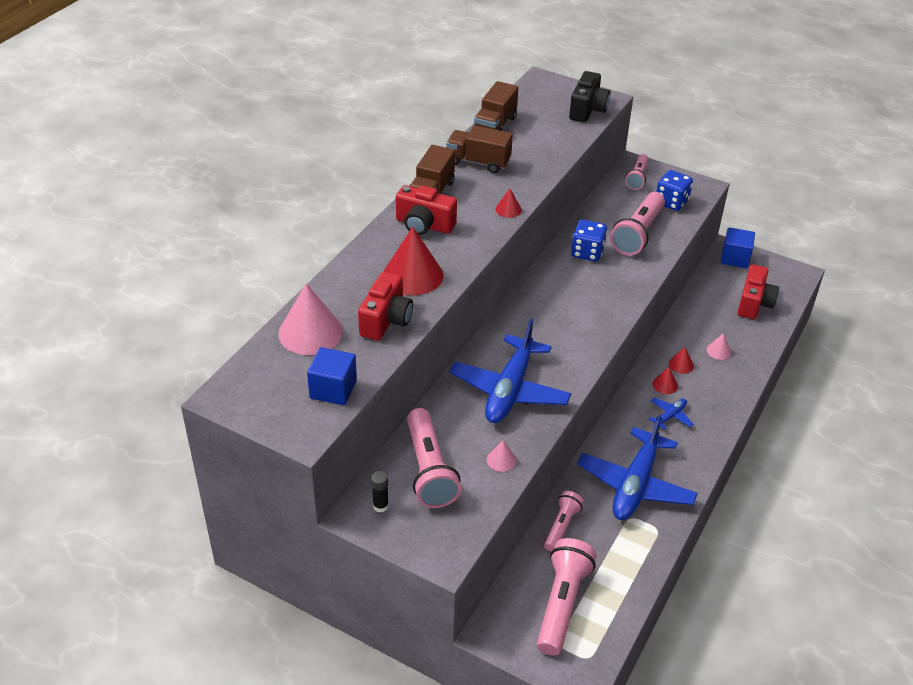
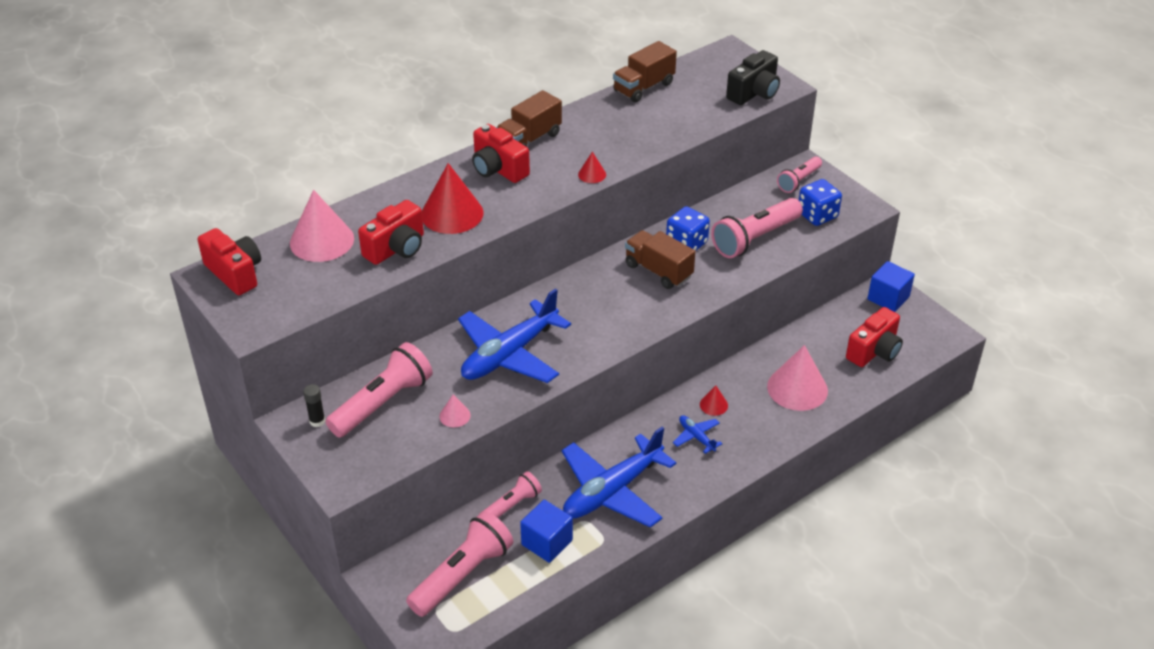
camera: 25 degrees right, 0 degrees up
(248, 387) = (235, 273): none -> red camera
(333, 389) = (304, 296): blue cube -> blue cube (547, 542)
(429, 469) = (382, 403): pink flashlight -> pink flashlight turned 150 degrees counterclockwise
(478, 162) = (598, 120): brown truck -> brown truck (658, 271)
(670, 416) = (696, 437): blue plane -> blue plane turned 105 degrees counterclockwise
(681, 365) = (745, 390): red cone -> none
(718, 351) = (797, 388): pink cone -> pink cone, size x2.15

